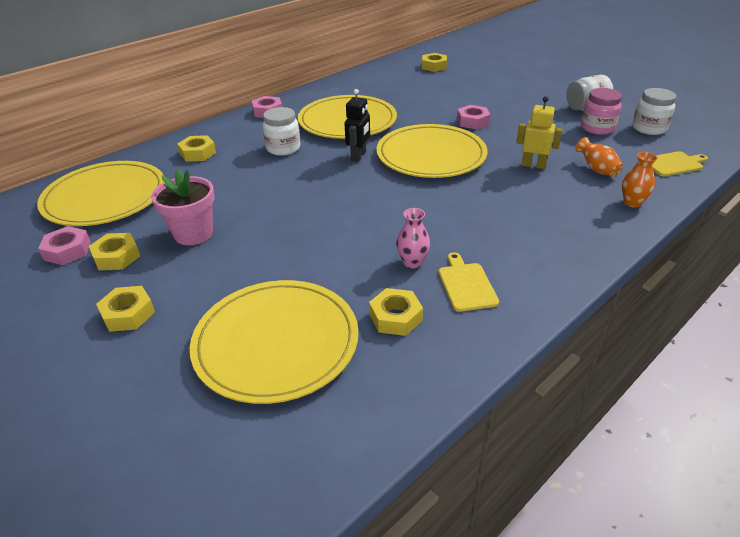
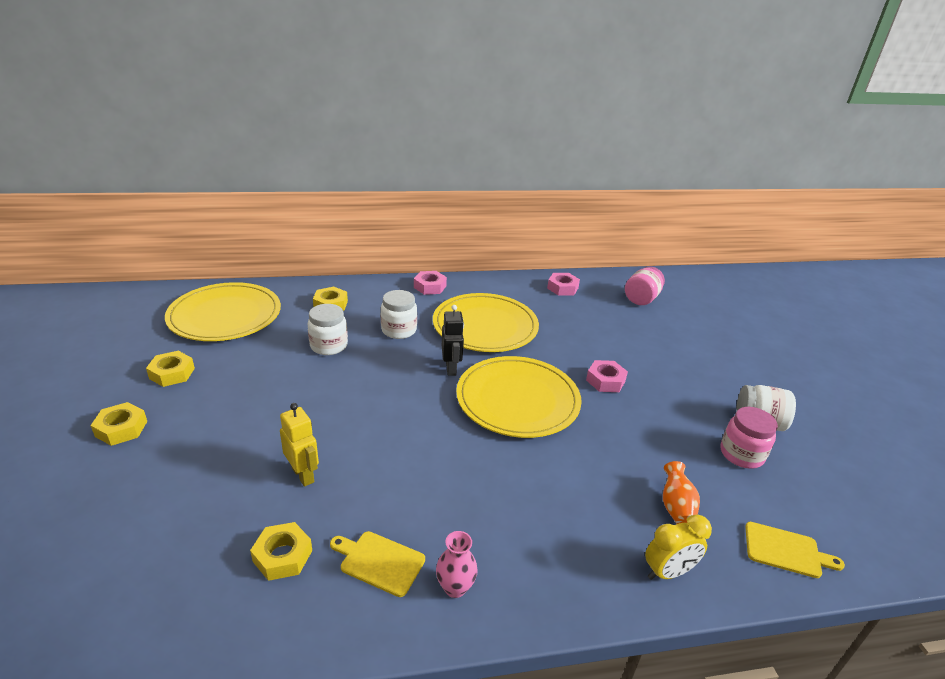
camera: 30 degrees right, 5 degrees down
(67, 251) = (151, 351): pink nut -> pink nut (562, 288)
(193, 233) = (241, 380): pink flower pot -> none
(276, 342) = (174, 519): yellow plate -> none
(358, 156) = (451, 368): black robot -> black robot turned 60 degrees counterclockwise
(412, 262) = (363, 507): pink vase -> pink vase (455, 587)
(434, 66) = (641, 299): yellow nut -> pink jar
(466, 284) = (379, 562): yellow cutting board -> yellow cutting board turned 90 degrees counterclockwise
(533, 165) = (609, 464): yellow robot -> yellow robot (303, 475)
(632, 202) = (667, 572): orange vase -> yellow clock
(649, 128) = (811, 486): white jar -> white jar (329, 346)

